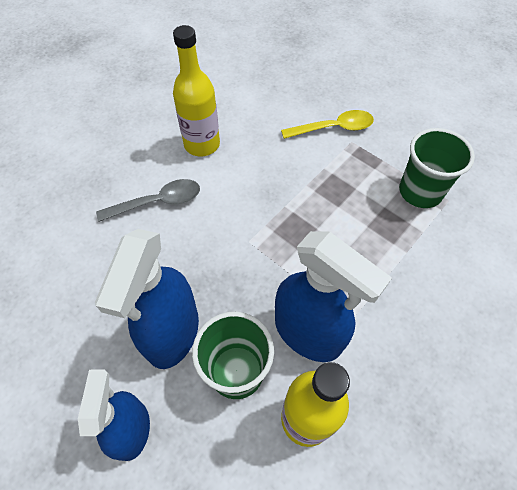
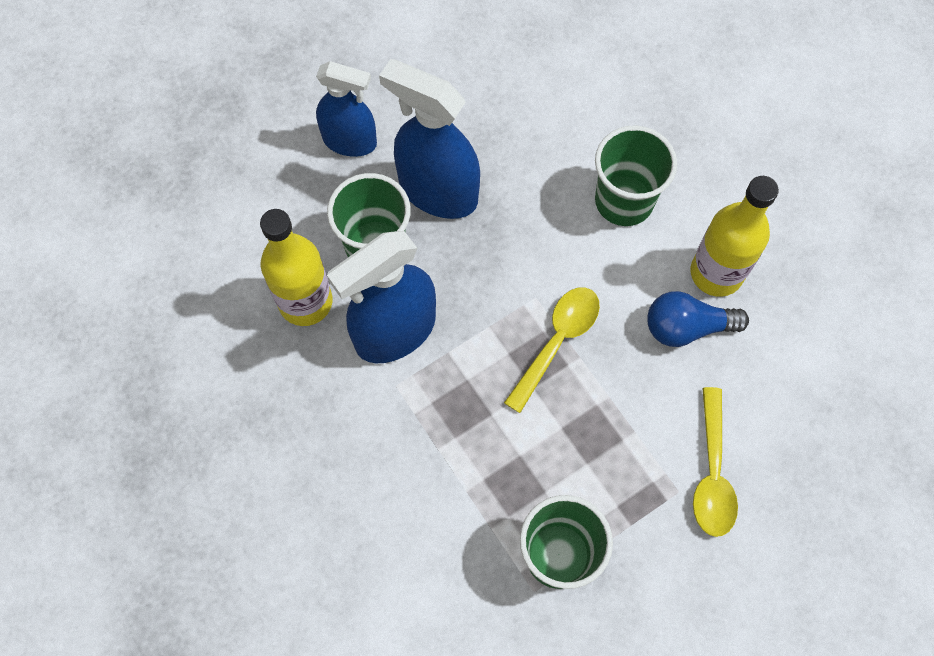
camera: 105 degrees right, 10 degrees up
(157, 202) = (624, 201): grey spoon -> green cup
(244, 153) = (687, 327): none -> blue light bulb
(278, 221) = (557, 342): none -> yellow spoon

